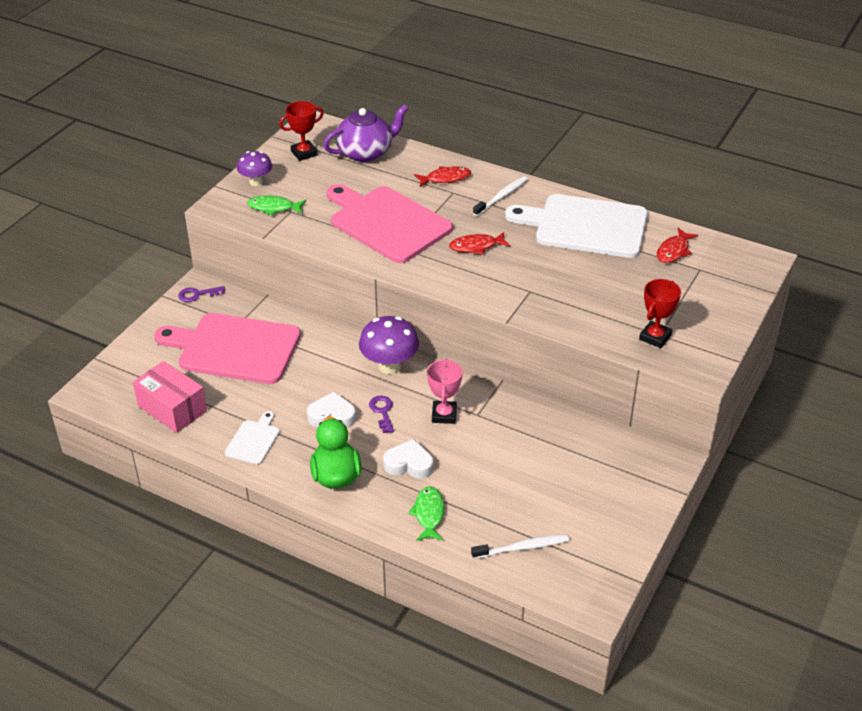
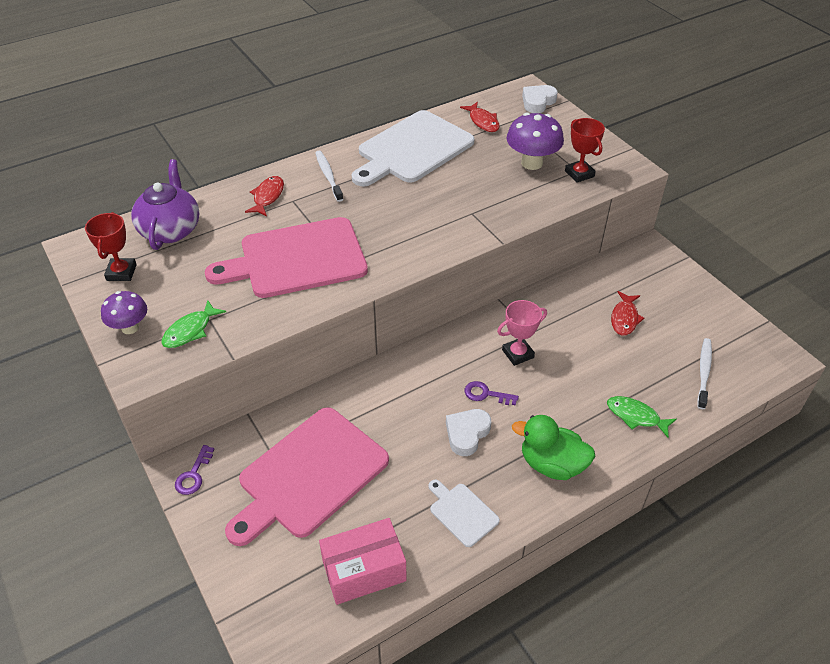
camera: 60 degrees left, 5 degrees up
(389, 366) = (428, 364): purple mushroom -> purple mushroom (532, 163)
(409, 464) = (566, 404): white heart -> white heart (538, 102)
(444, 415) = (517, 354): pink trophy -> pink trophy turned 60 degrees counterclockwise
(476, 247) = (385, 218): red fish -> red fish (624, 318)

